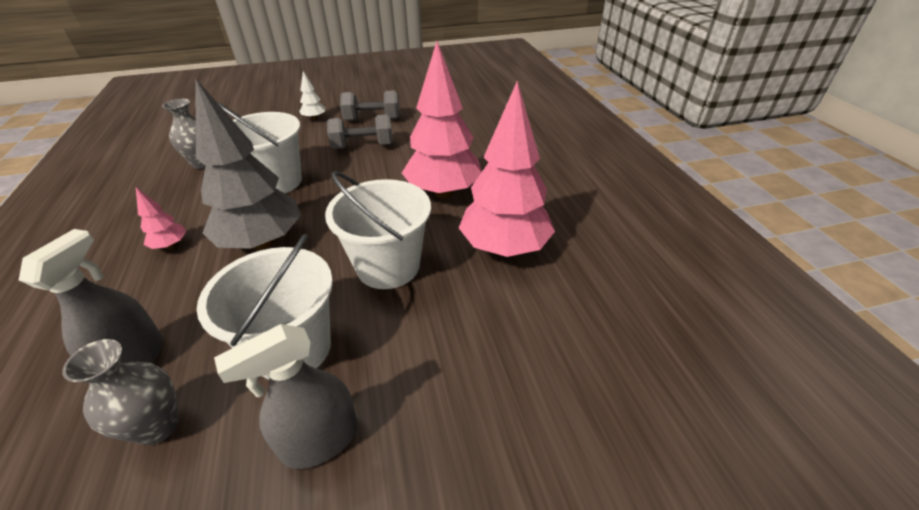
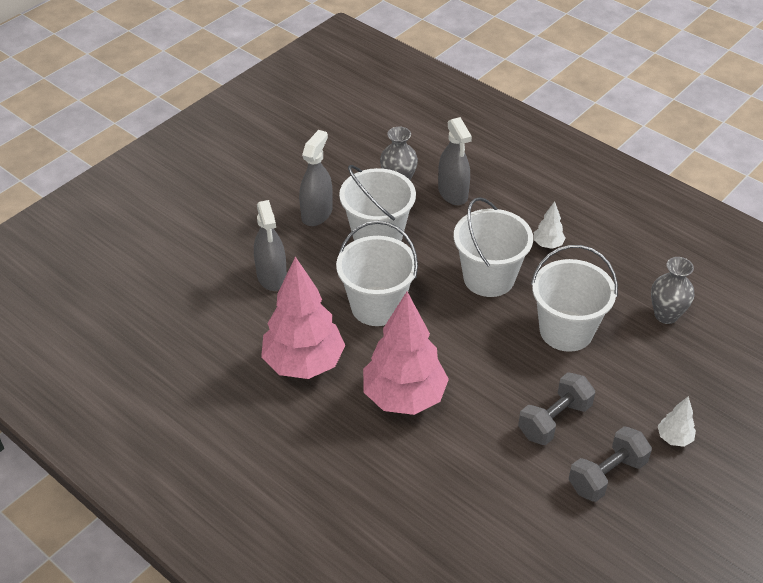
camera: 145 degrees right, 5 degrees up
(170, 246) = (548, 244): pink tree -> white tree
(262, 242) = (489, 278): grey tree -> white bucket
(468, 361) = (272, 276): none -> grey spray bottle

